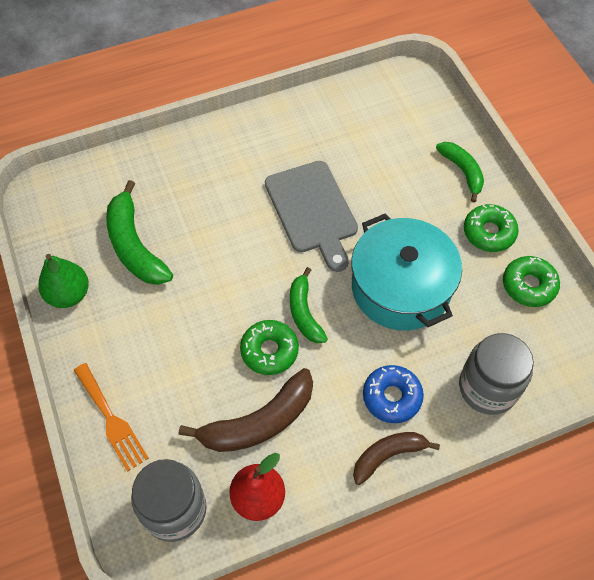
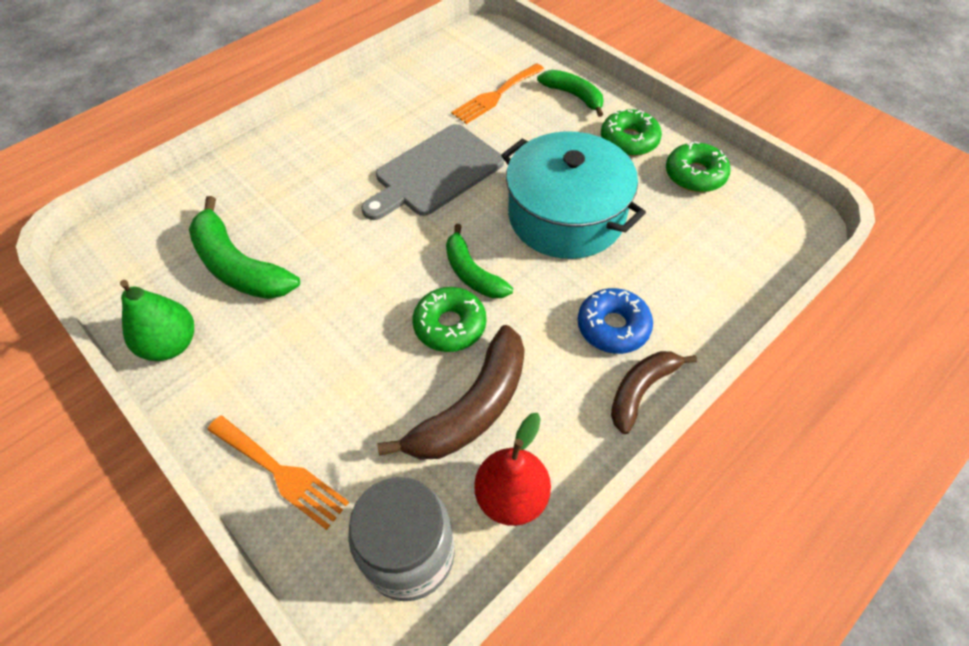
camera: 20 degrees left, 5 degrees down
(312, 211) = (435, 173): grey cutting board -> grey cutting board turned 90 degrees clockwise
(395, 150) = (496, 95): none -> orange fork
(488, 388) = (709, 283): grey jar -> none

